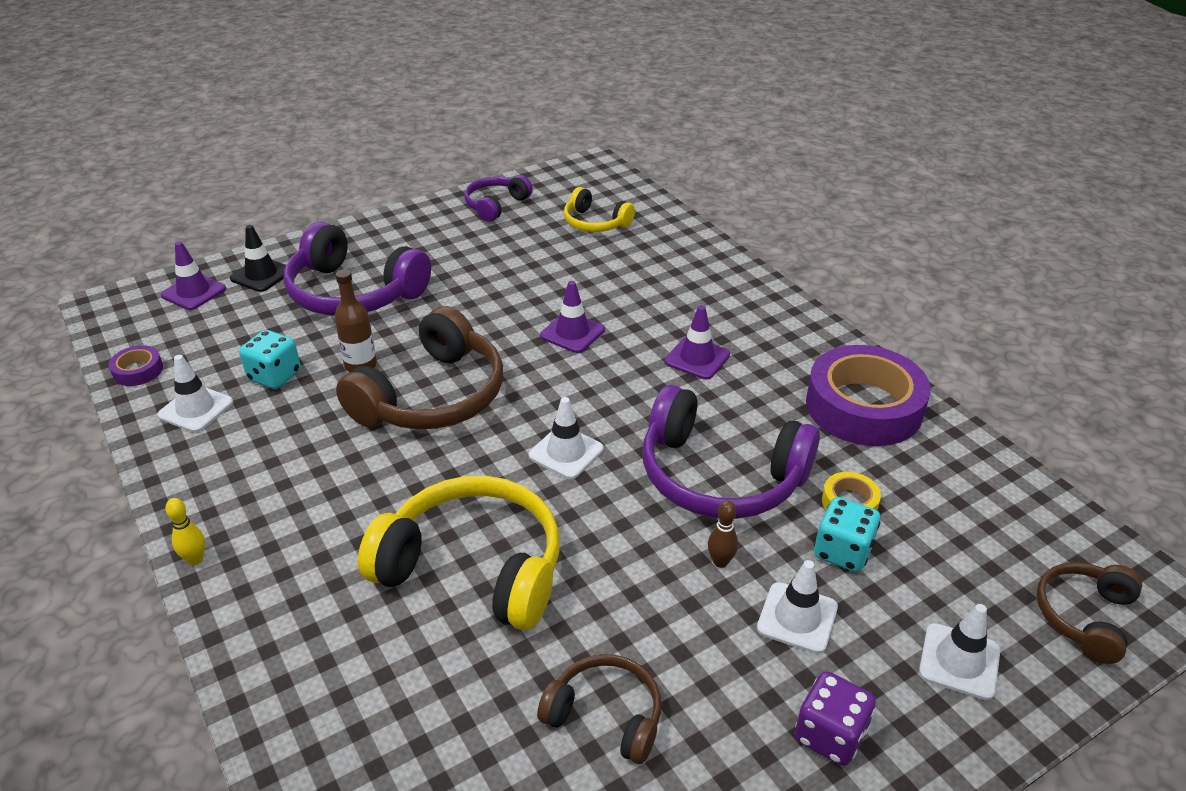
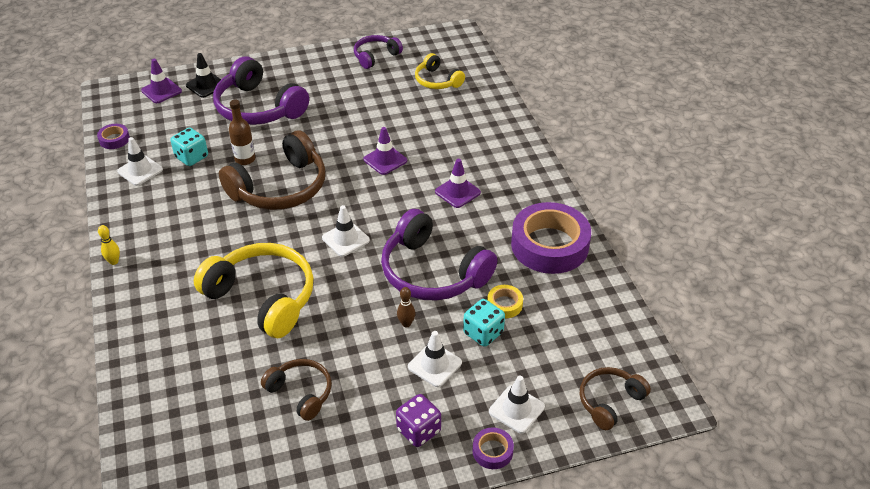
camera: 15 degrees right, 5 degrees up
(963, 742) = (492, 451): none -> purple tape

